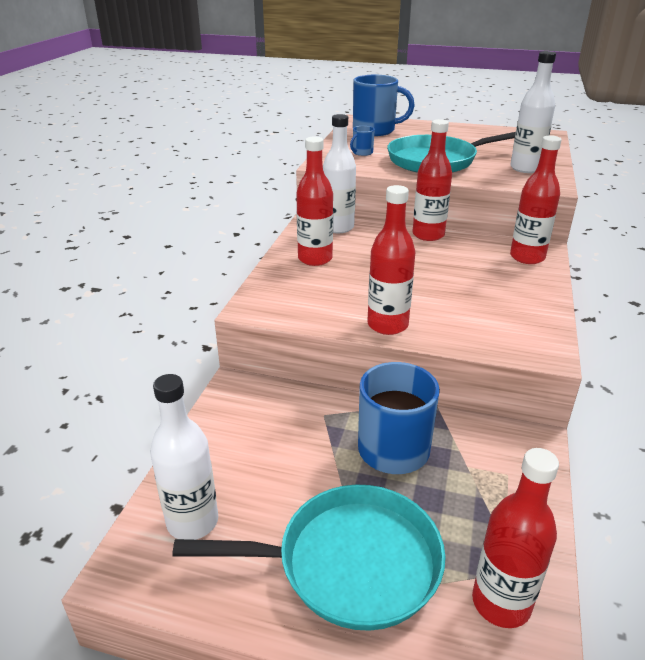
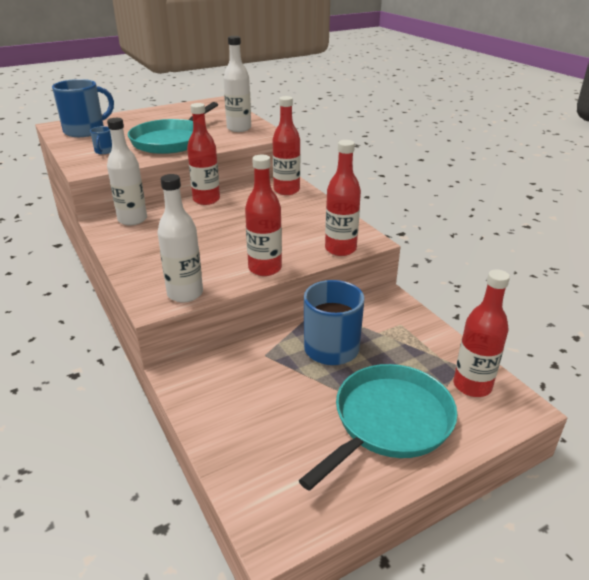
camera: 45 degrees left, 0 degrees up
(192, 521) = (273, 472): white bottle -> white bottle (185, 294)
(315, 259) = (149, 249): red bottle -> red bottle (340, 249)

